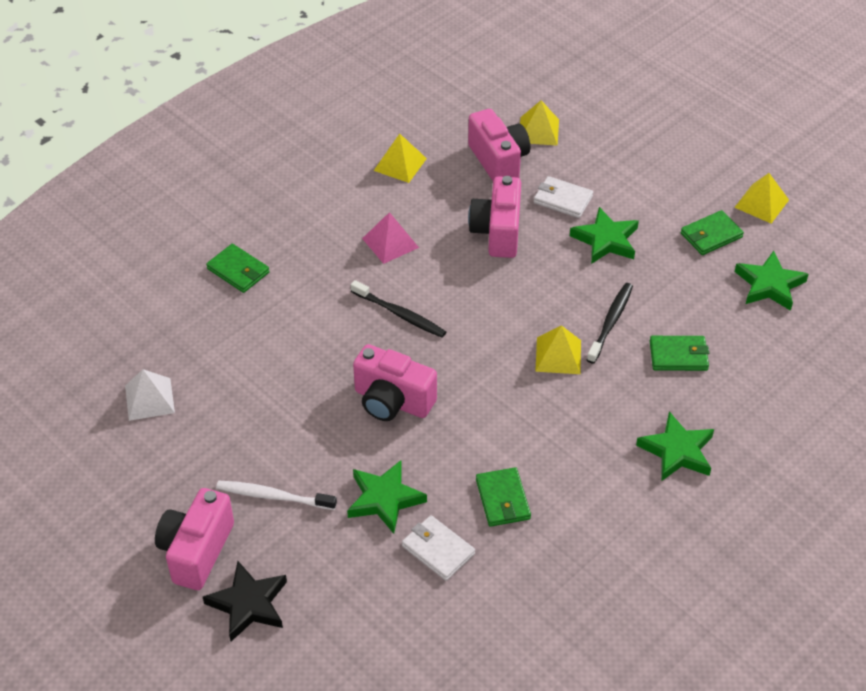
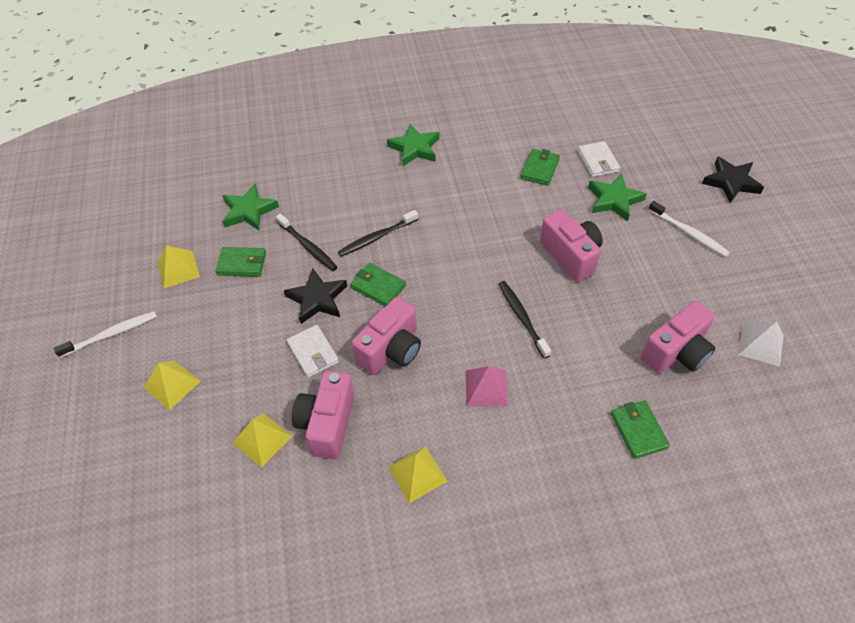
camera: 145 degrees left, 5 degrees up
(196, 551) = (756, 223): pink camera -> pink camera (676, 353)
(558, 355) = (433, 233): yellow pyramid -> yellow pyramid (172, 384)
(606, 240) = (317, 299): green star -> black star
(668, 280) = (308, 247): none -> black toothbrush
(678, 355) = (356, 196): green wallet -> green wallet (378, 286)
(745, 135) = (111, 334): none -> white toothbrush

